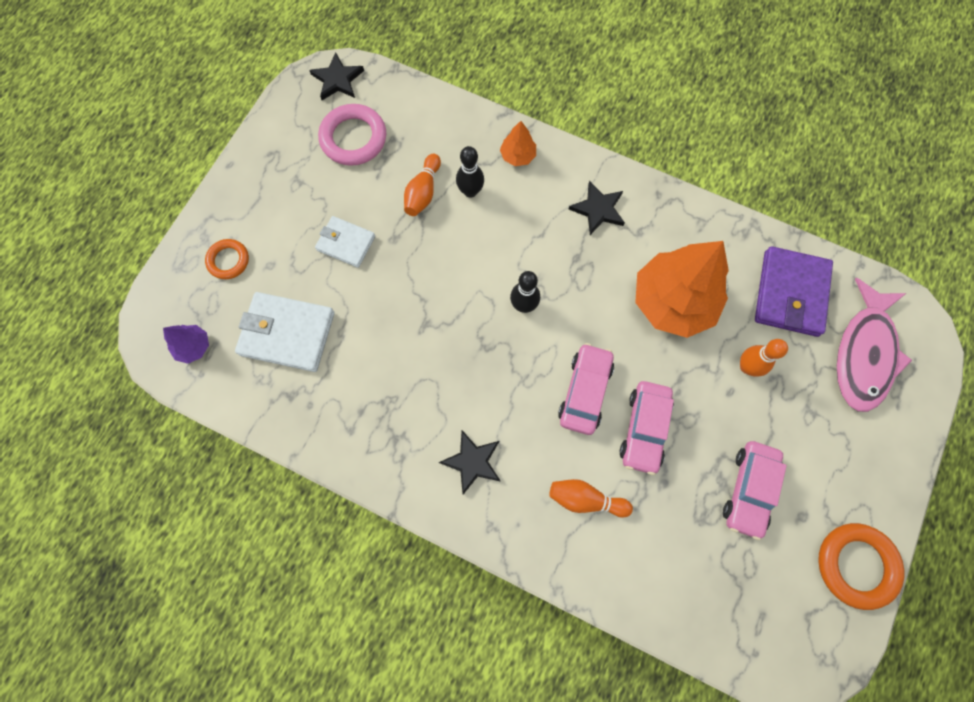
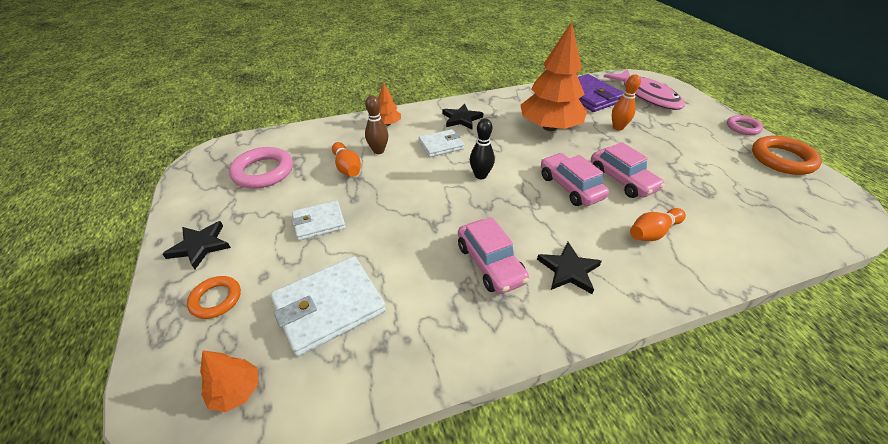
camera: 45 degrees left, 30 degrees down
(193, 347) = (236, 391): purple tree -> orange tree
(337, 80) = (219, 154): black star -> black star (200, 246)
(470, 191) = (378, 151): black bowling pin -> brown bowling pin
(533, 233) = (441, 145): none -> white wallet
(749, 490) = (701, 167): pink car -> pink car (490, 263)
(895, 496) = (742, 127): none -> pink ring

